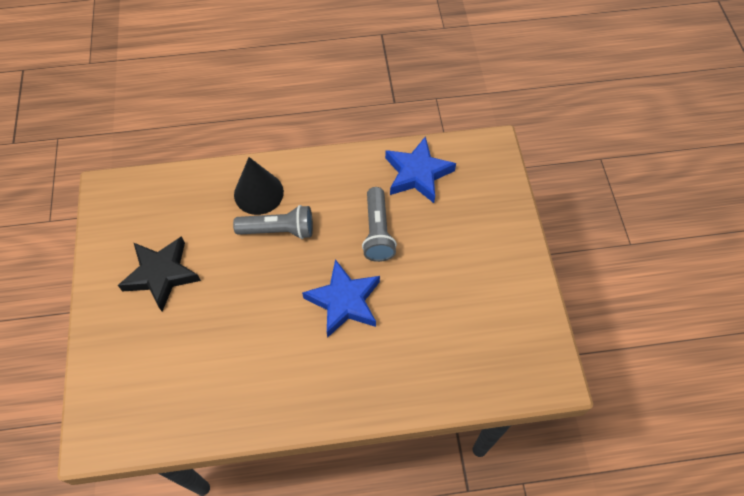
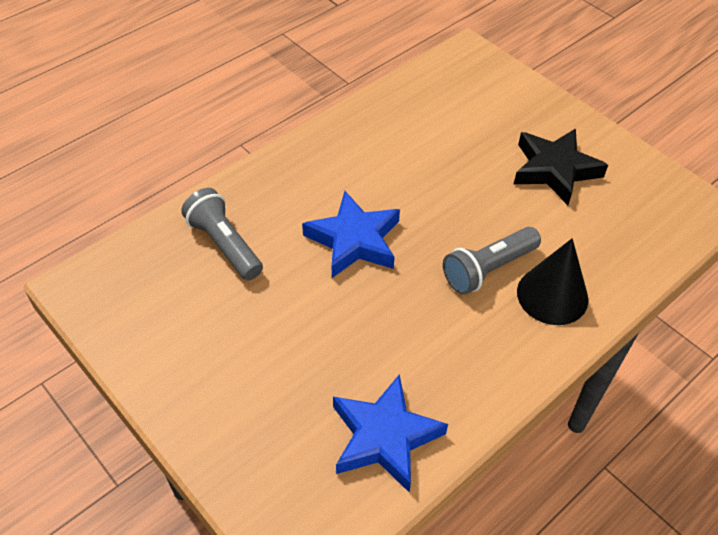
camera: 145 degrees right, 10 degrees down
(377, 232) = (376, 329): grey flashlight -> grey flashlight (224, 245)

